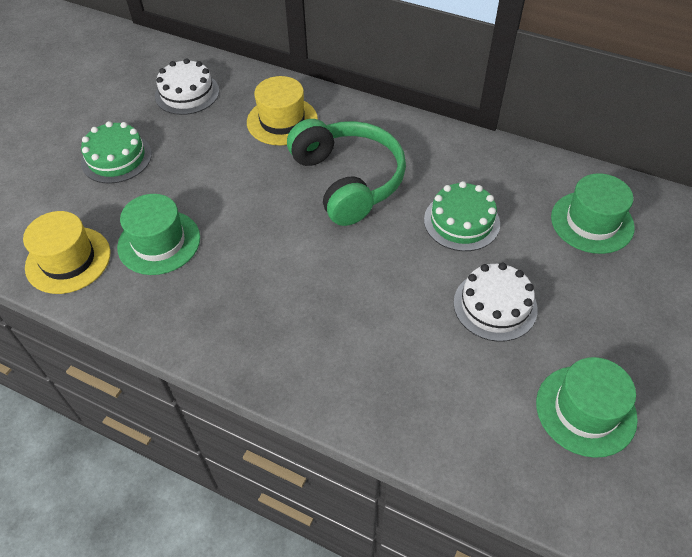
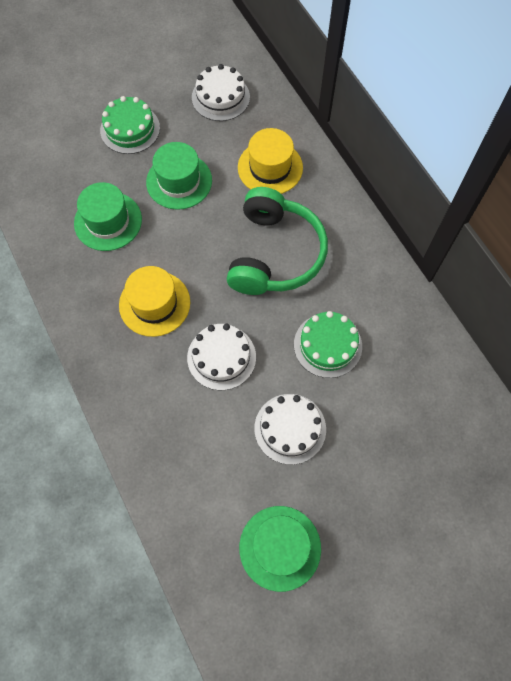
camera: 35 degrees right, 15 degrees up
(68, 260) = (43, 197): yellow hat -> yellow hat (154, 303)
(377, 288) = (221, 357): none -> white cake
(592, 222) = (427, 414): green hat -> green hat (179, 181)

